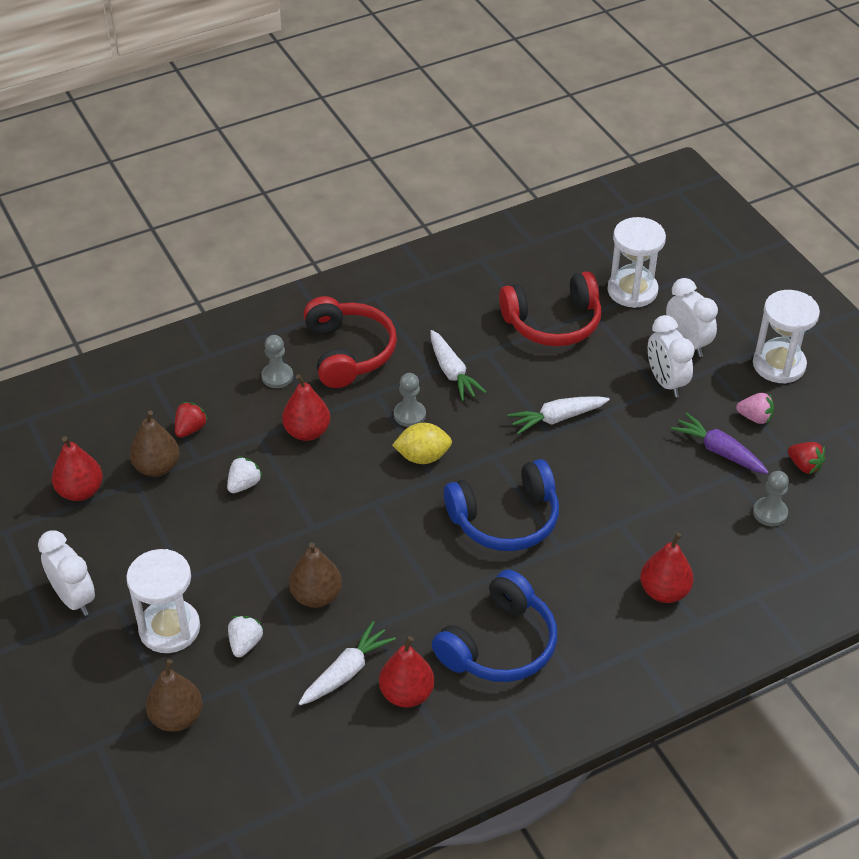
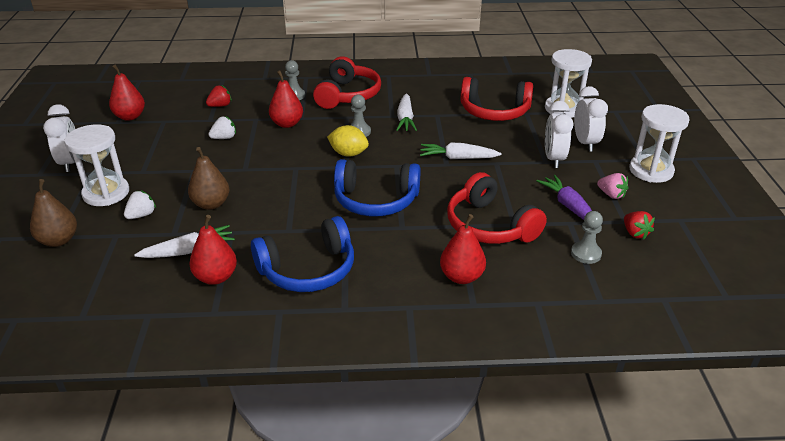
camera: 25 degrees right, 10 degrees down
(157, 467) = (183, 117): brown pear -> none
(652, 510) = (489, 226): none -> red headphones

